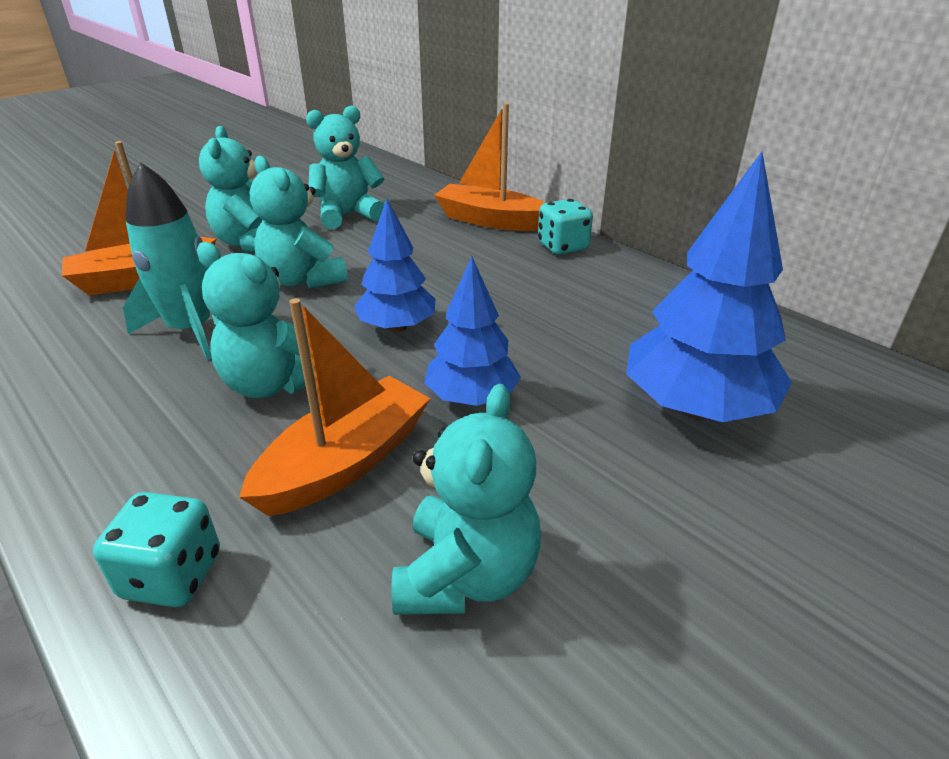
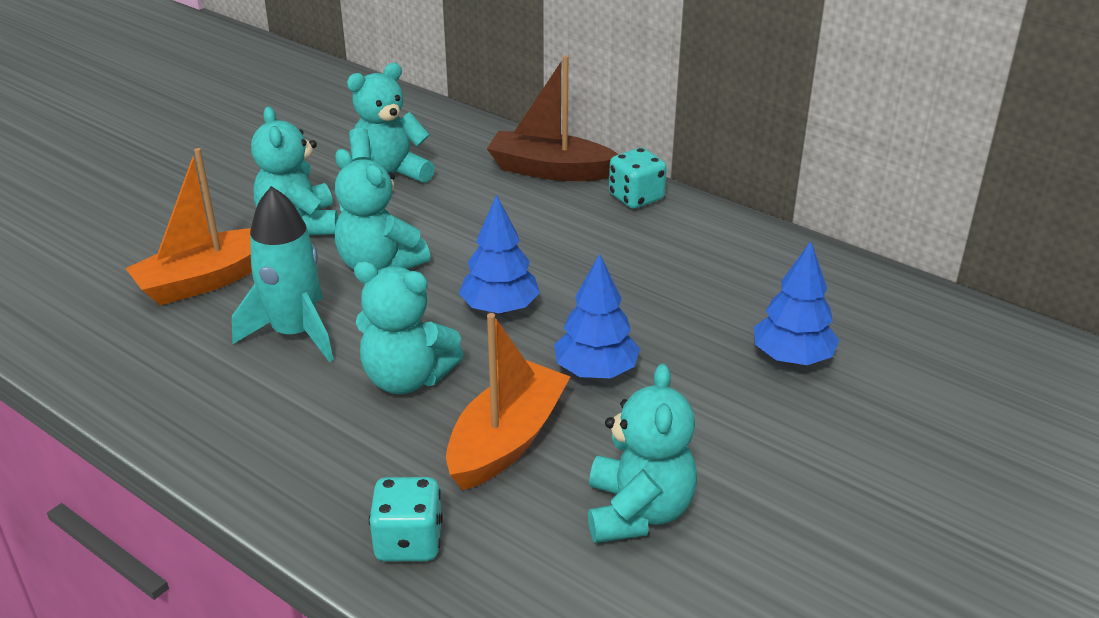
camera: 10 degrees left, 0 degrees up
(490, 220) = (550, 170): orange boat -> brown boat
(695, 407) = (792, 358): blue tree -> blue tree, size x0.62

